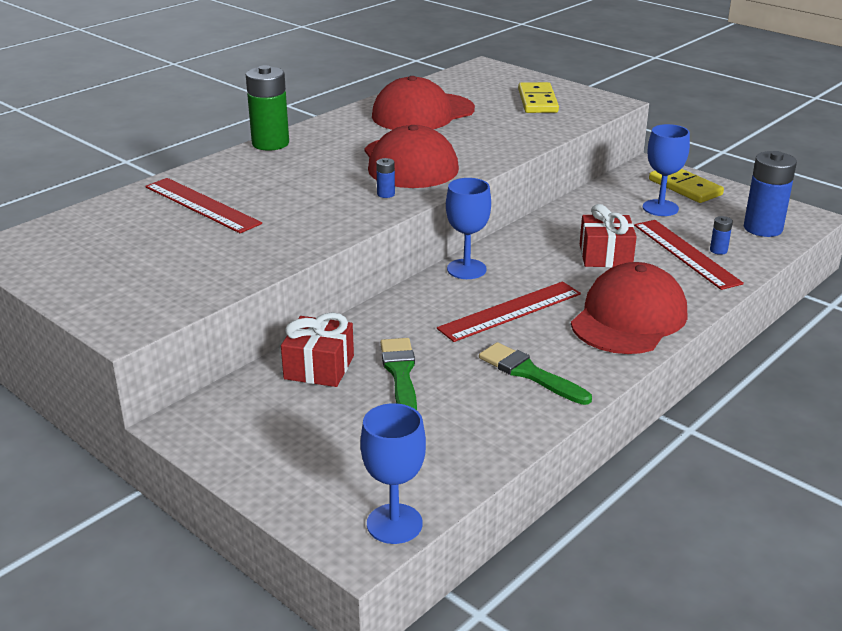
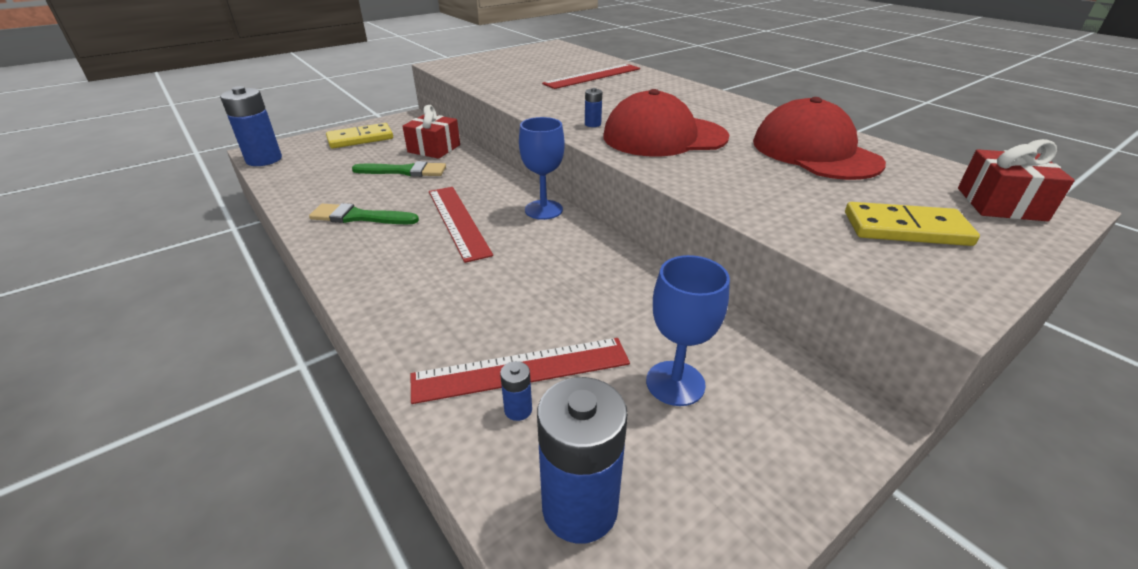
camera: 100 degrees right, 5 degrees up
(270, 143) = (711, 93): green battery -> none
(394, 524) = (264, 159): blue goblet -> blue battery
(530, 373) = (359, 217): green brush -> green brush turned 135 degrees counterclockwise
(605, 255) = (540, 296): red gift -> red gift (1000, 204)
(629, 318) = (401, 284): red cap -> none
(685, 187) = (764, 442): yellow domino -> yellow domino (360, 139)

